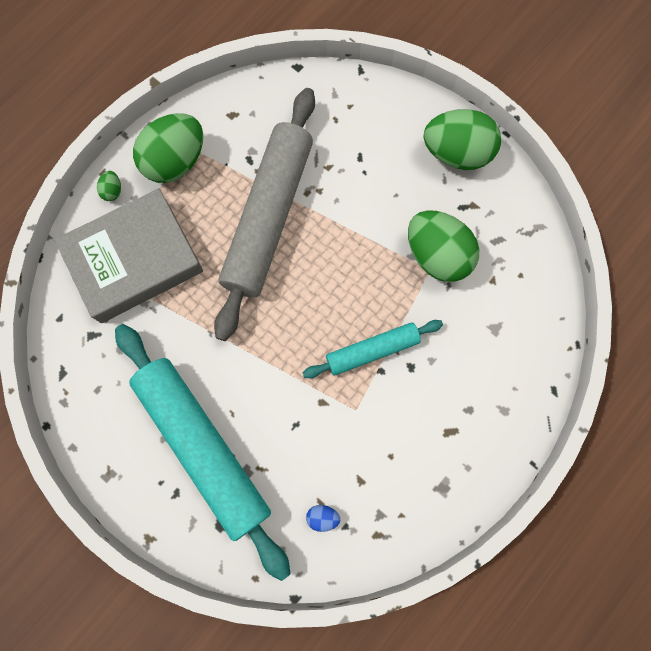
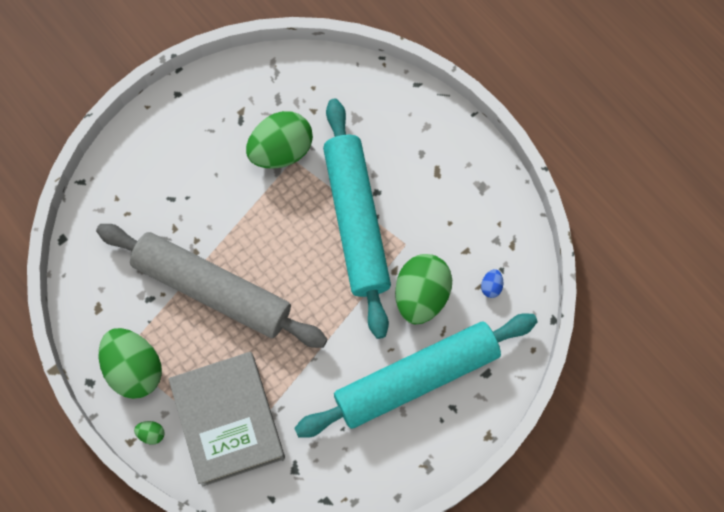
camera: 80 degrees left, 5 degrees down
(372, 351) = (356, 221): turquoise rolling pin -> turquoise rolling pin, size x1.92
(456, 153) = (188, 115): green egg -> green egg (421, 296)

